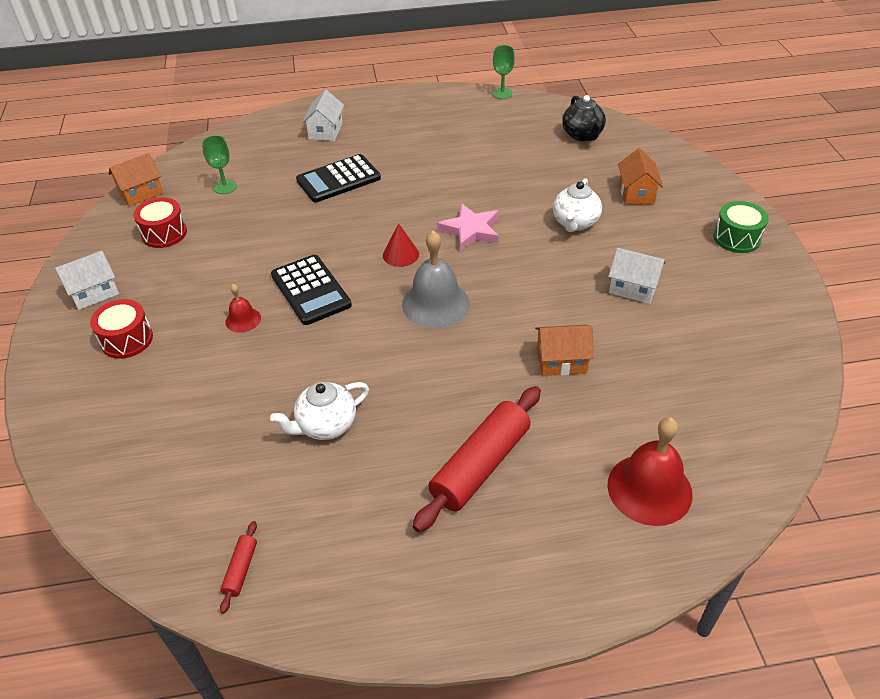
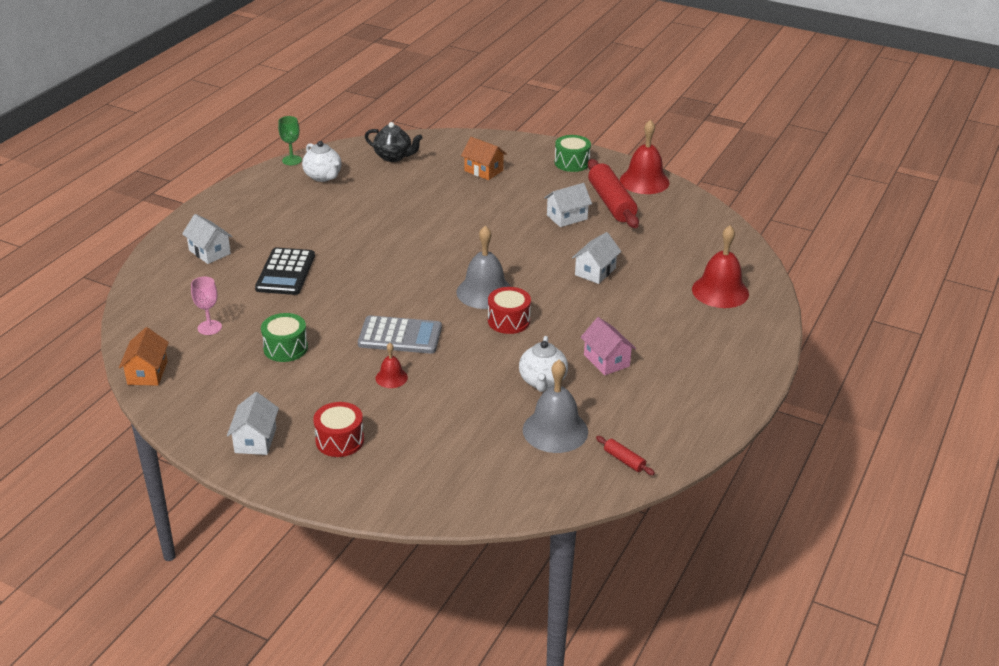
camera: 55 degrees left, 10 degrees down
(164, 233) = (227, 379): red drum -> red drum (508, 321)
(225, 187) = (209, 327): green goblet -> pink goblet
(232, 238) = (285, 348): none -> green drum
(250, 481) = (555, 430): none -> grey bell
(311, 290) = (400, 336): black calculator -> grey calculator
(400, 254) = (415, 283): red cone -> none
(409, 457) = (606, 360): none -> pink house
(471, 230) = (430, 246): pink star -> none
(480, 465) = (642, 338): red rolling pin -> red rolling pin (611, 203)
(561, 361) = (595, 271): orange house -> white house
(575, 223) = (480, 206): white teapot -> white teapot (323, 176)
(783, 306) = (644, 181): none -> red bell

